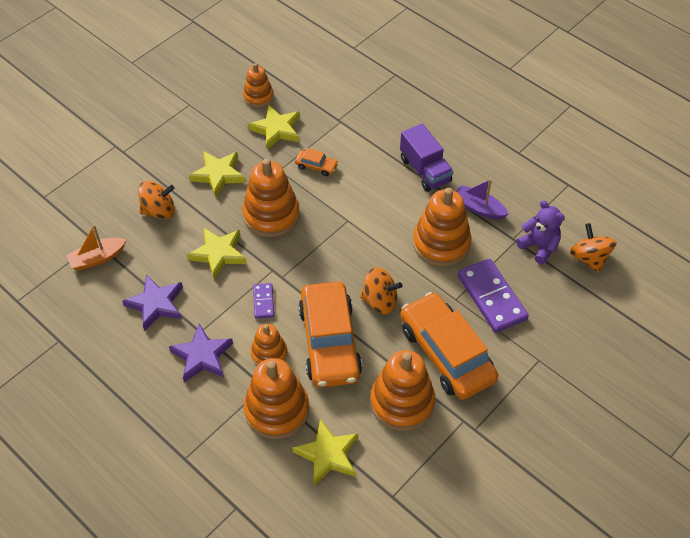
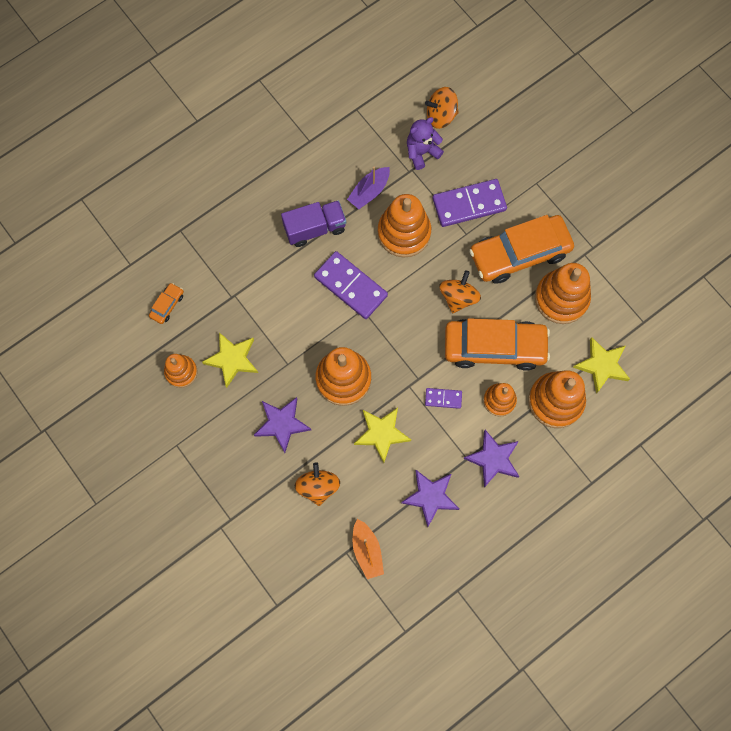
camera: 80 degrees left, 20 degrees up
(218, 175) = (282, 424): yellow star -> purple star
(316, 166) = (289, 328): orange car -> orange car (167, 305)
(370, 207) = (350, 286): none -> purple domino

